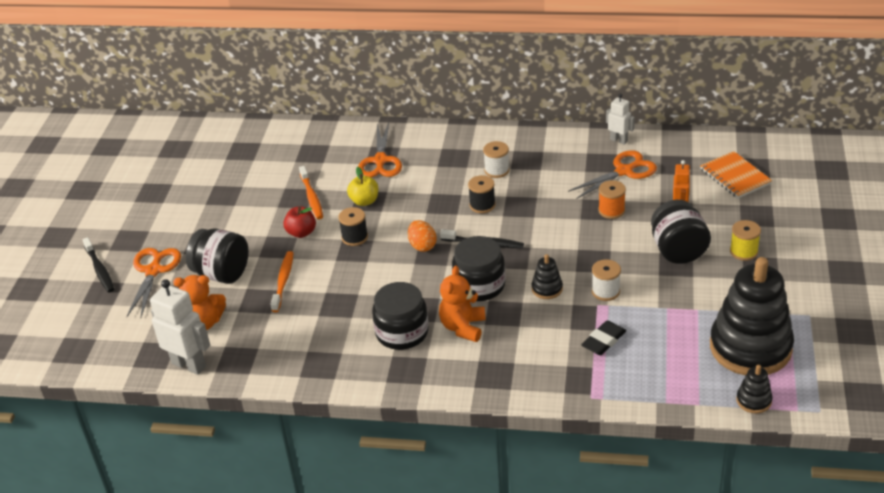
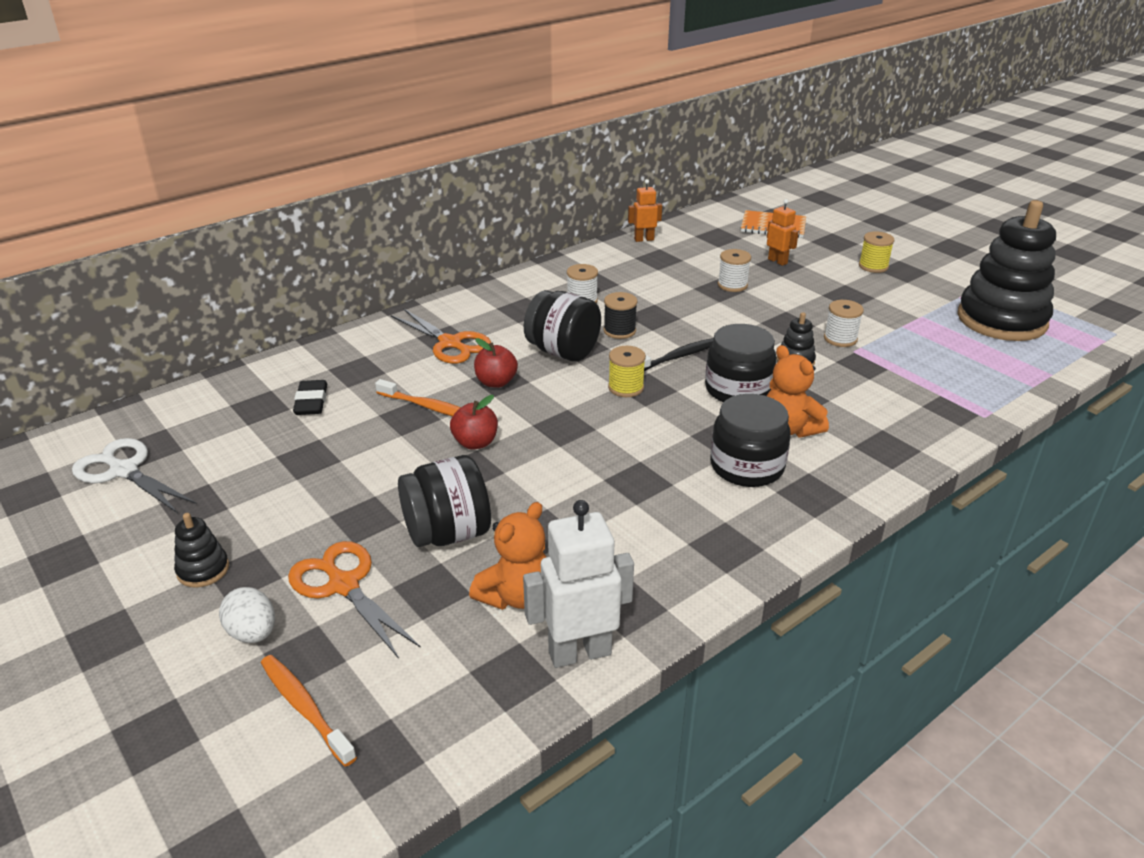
camera: 50 degrees left, 5 degrees down
(100, 270) = (253, 633): black toothbrush -> white egg
(151, 156) = (124, 471): none -> white scissors
(283, 281) = (537, 497): orange toothbrush -> orange toothbrush (305, 708)
(354, 237) = (544, 416): black spool -> none
(364, 201) = (496, 382): yellow apple -> red apple
(422, 246) = (626, 388): orange egg -> yellow spool
(603, 341) = (909, 372): black eraser -> black eraser (311, 402)
(611, 210) = (732, 285): orange spool -> white spool
(619, 140) = (644, 239): white robot -> orange robot
(624, 171) = (689, 257): orange scissors -> none
(678, 251) = (832, 287): black jar -> black jar (563, 352)
(753, 400) = (1074, 350): black stacking toy -> black stacking toy (203, 570)

